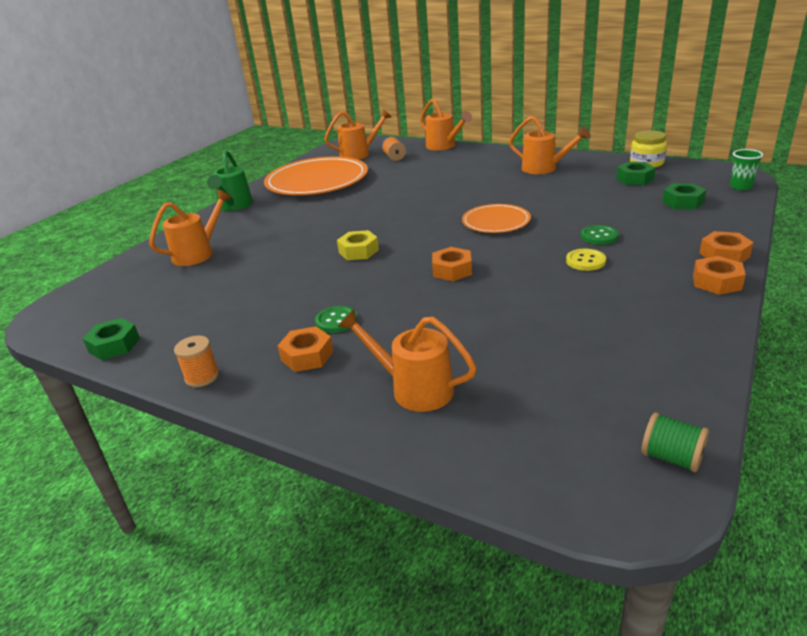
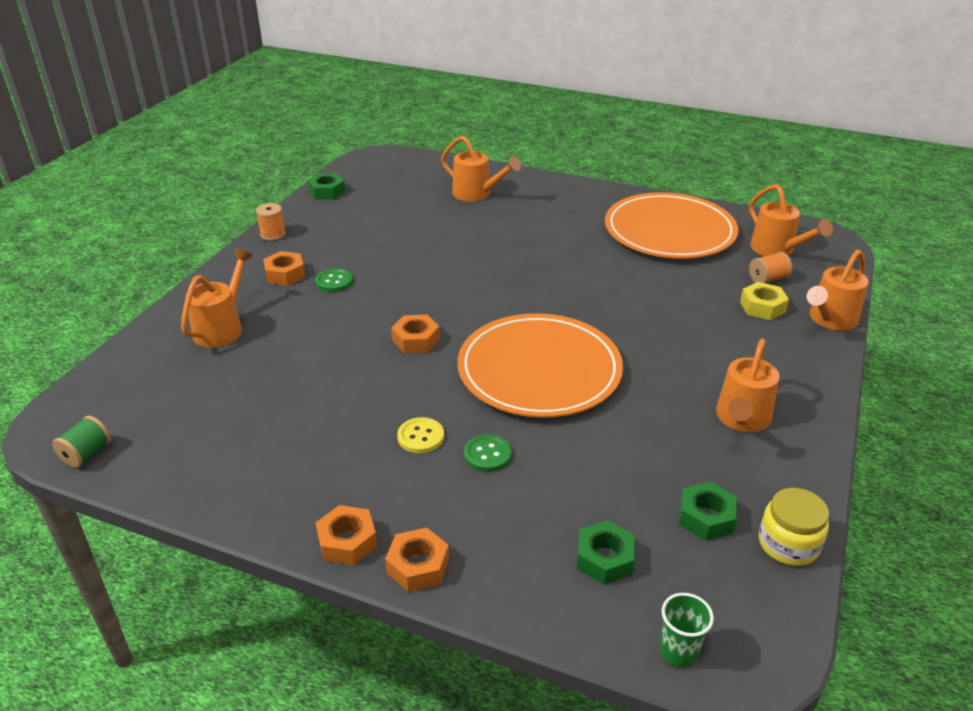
camera: 80 degrees right, 5 degrees up
(234, 206) = (589, 192): green watering can -> none
(358, 251) = (469, 279): yellow nut -> yellow nut (762, 307)
(496, 221) = (539, 370): orange plate -> orange plate, size x1.88

